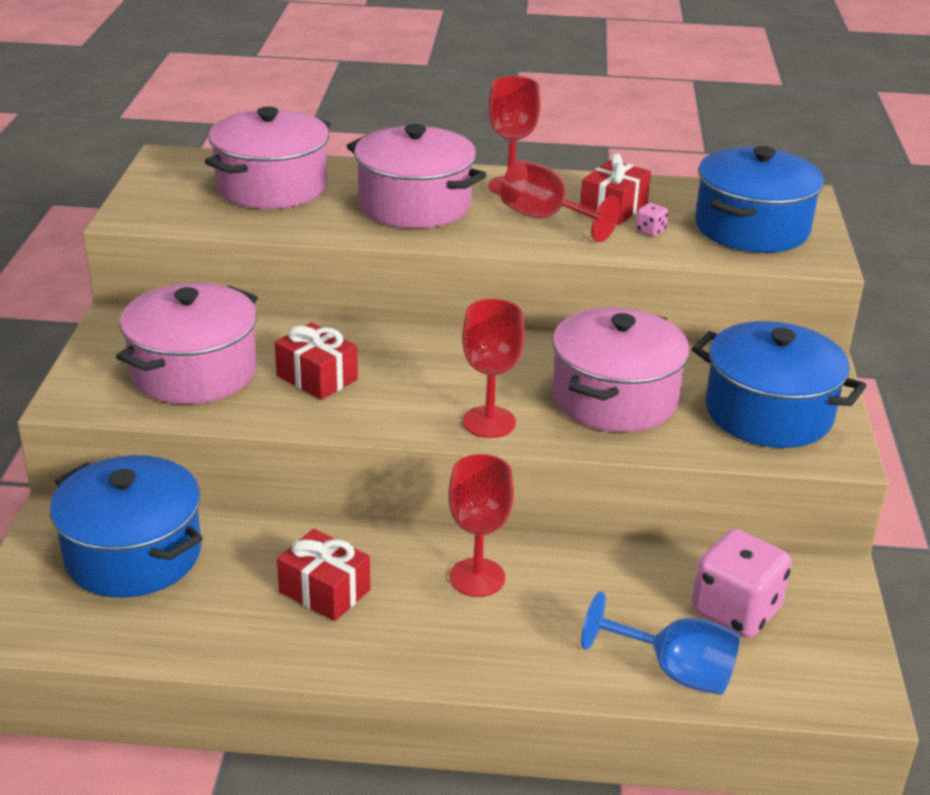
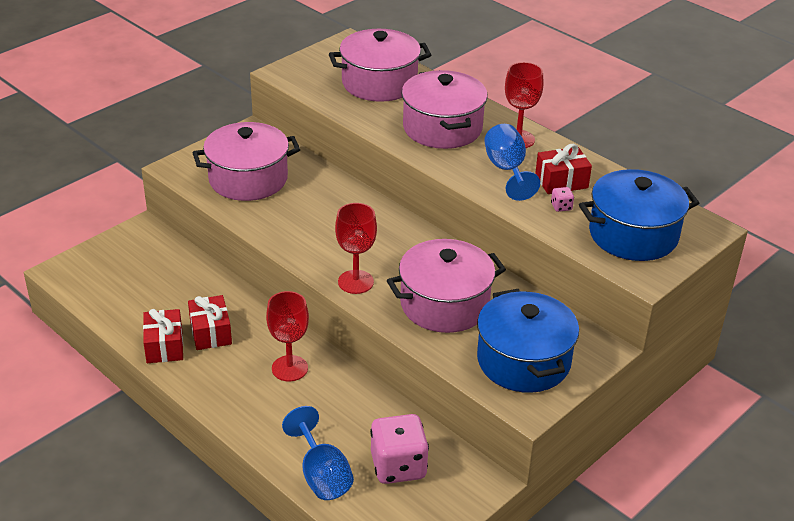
camera: 40 degrees right, 5 degrees up
(133, 554) = (151, 266): blue pot -> none
(317, 377) = (302, 212): red gift -> red gift (164, 346)
(545, 219) = (507, 170): red goblet -> blue goblet

